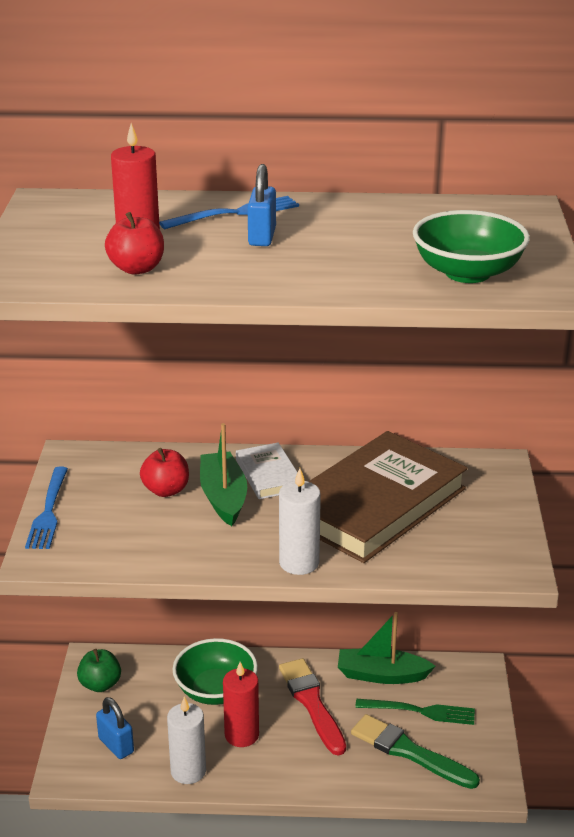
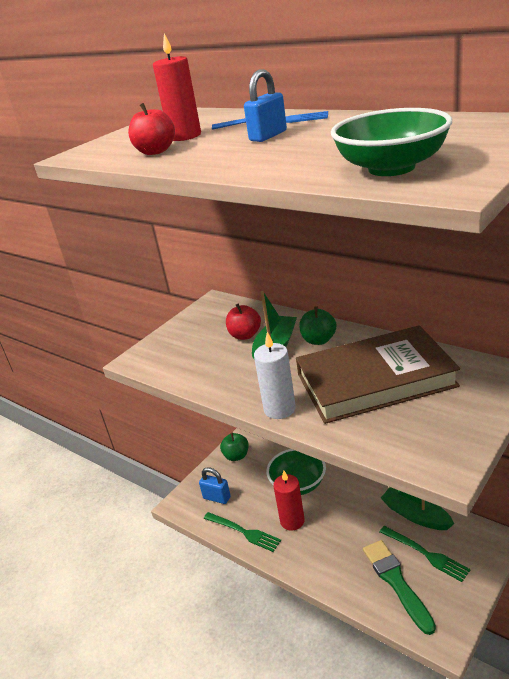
camera: 40 degrees right, 0 degrees up
(48, 511) = (169, 332): blue fork -> none
(116, 745) = (217, 498): blue padlock -> blue padlock turned 60 degrees counterclockwise
(188, 771) = (243, 532): white candle -> green fork
(268, 475) = (318, 340): white book -> green apple
(312, 703) = (352, 517): red brush -> none

